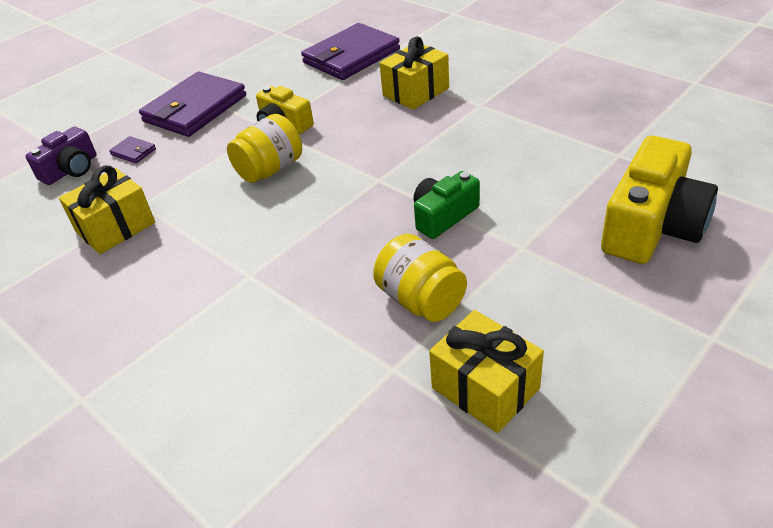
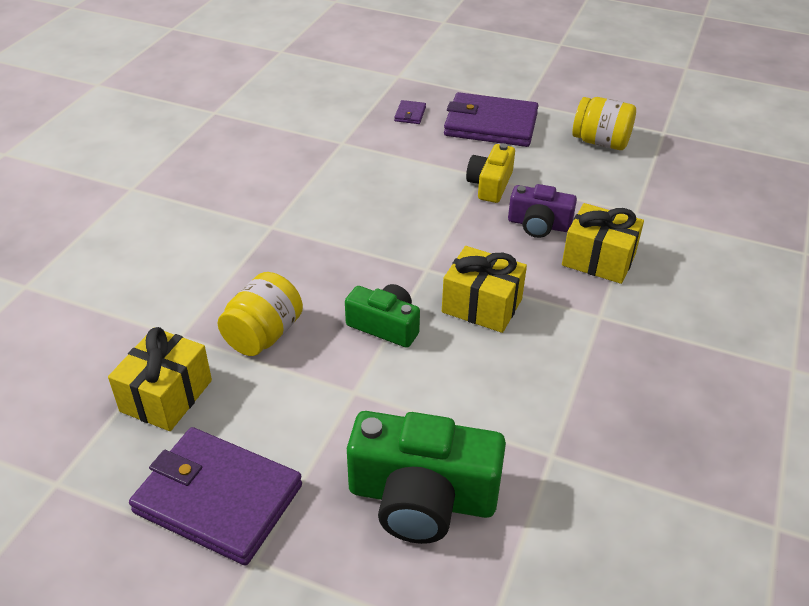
camera: 65 degrees right, 0 degrees up
(71, 169) = (373, 92): purple camera -> purple camera (539, 224)
(116, 227) = (309, 140): yellow gift -> yellow gift (482, 306)
(270, 169) = (415, 197): yellow jar -> yellow jar (600, 142)
(351, 56) = (645, 195): purple wallet -> purple wallet (218, 498)
(652, 226) = (422, 497): yellow camera -> green camera

